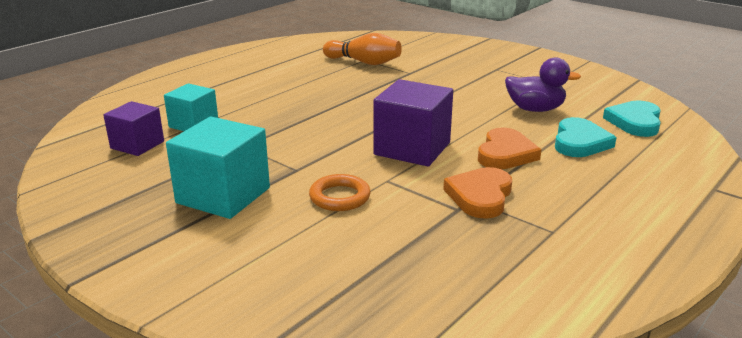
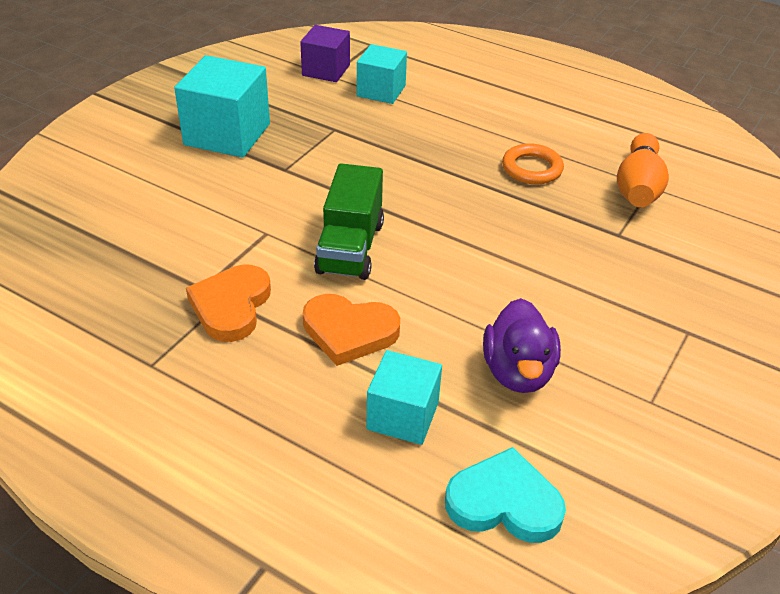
camera: 80 degrees right, 15 degrees up
(339, 197) = (226, 203): orange ring -> orange ring (532, 168)
(412, 148) = (350, 248): purple cube -> green truck
(480, 196) = (231, 306): orange heart -> orange heart turned 90 degrees counterclockwise
(580, 142) = (403, 416): turquoise heart -> turquoise cube

